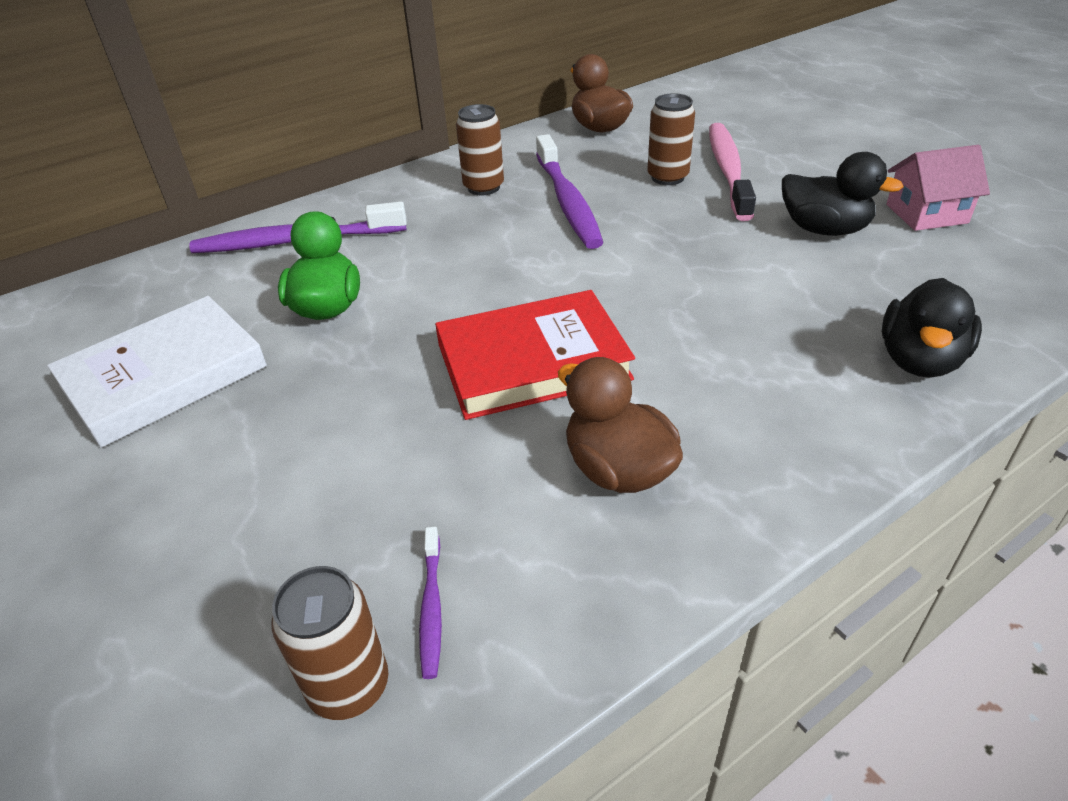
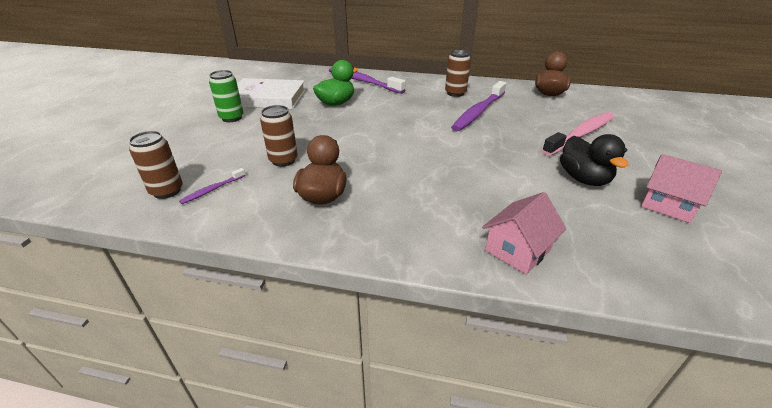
camera: 45 degrees right, 5 degrees down
(169, 462) = (232, 118): none -> green can
(532, 361) = (362, 151): red book -> none
(667, 177) = (543, 123): brown can -> brown can (283, 160)
(919, 360) = (518, 250): black duck -> pink house

